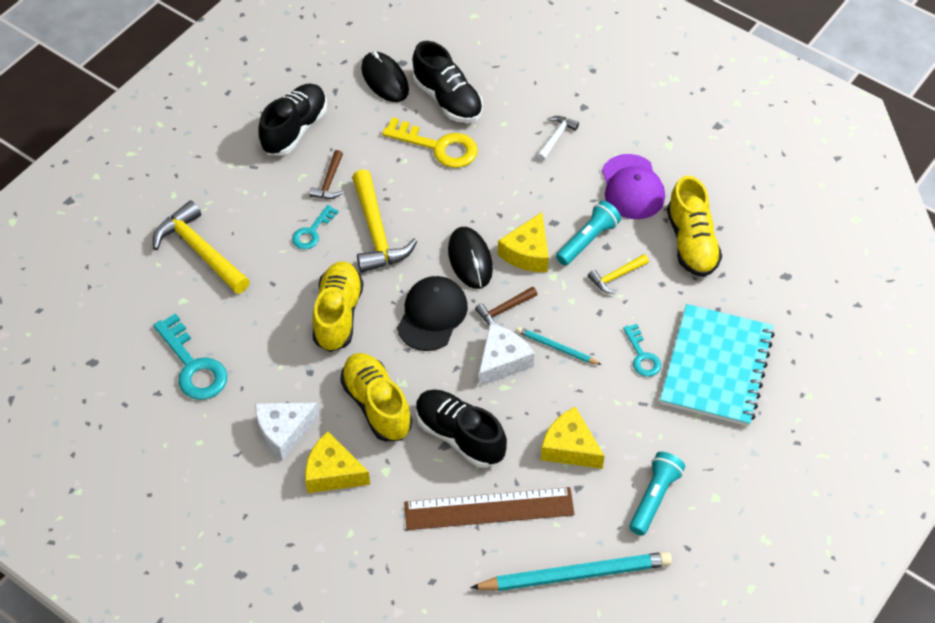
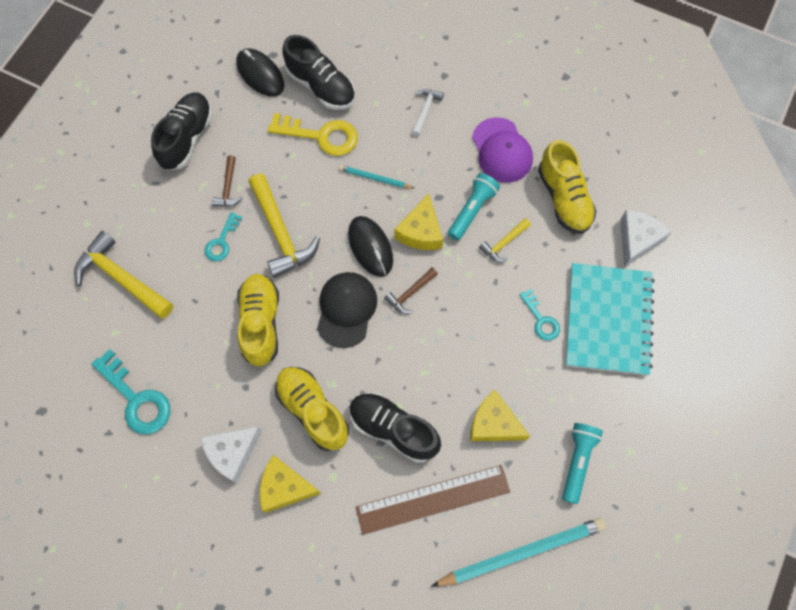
camera: 10 degrees left, 15 degrees up
(502, 361) = (417, 346): white cheese -> white cheese (637, 240)
(556, 348) = (464, 324): turquoise pencil -> turquoise pencil (375, 178)

